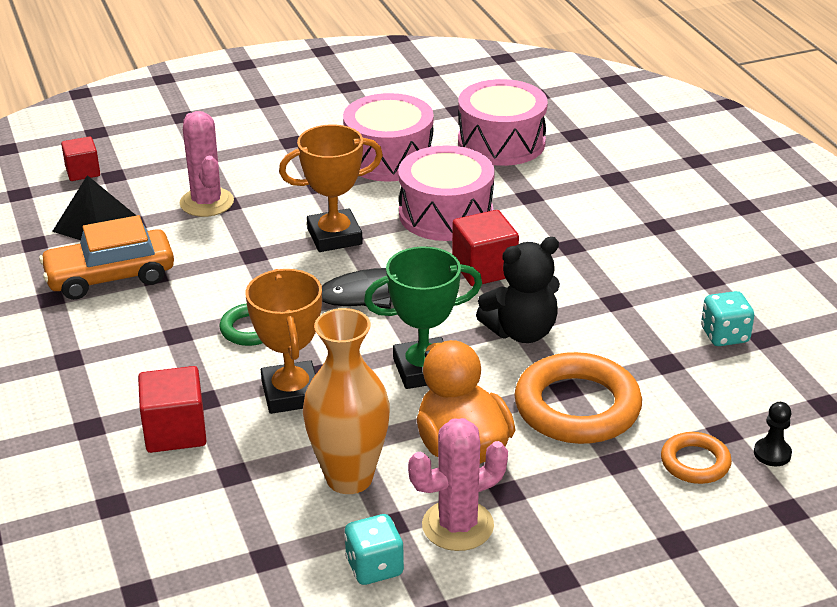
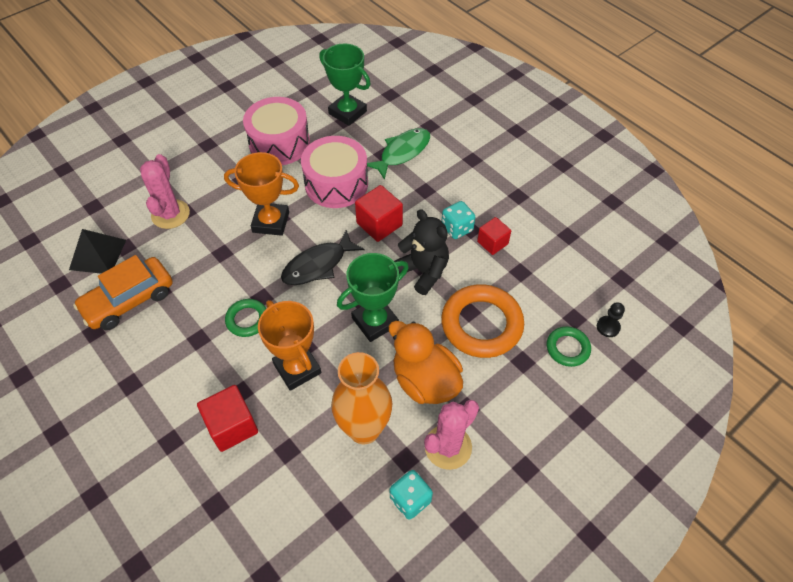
camera: 20 degrees left, 20 degrees up
(83, 172) = (68, 208): red cube -> red cube (492, 243)
(206, 202) = (170, 214): pink cactus -> pink cactus turned 45 degrees clockwise
(334, 236) = (271, 222): orange trophy -> orange trophy turned 45 degrees clockwise
(501, 143) = (347, 112): pink drum -> green trophy
(521, 332) = (423, 271): black teddy bear -> black teddy bear turned 90 degrees counterclockwise
(558, 199) = (402, 152): none -> green fish
(695, 462) = (567, 348): orange ring -> green ring
(724, 335) = (545, 240): turquoise dice -> turquoise dice (457, 228)

